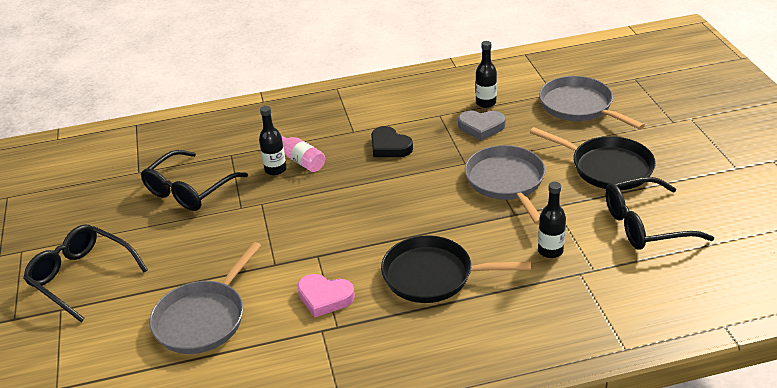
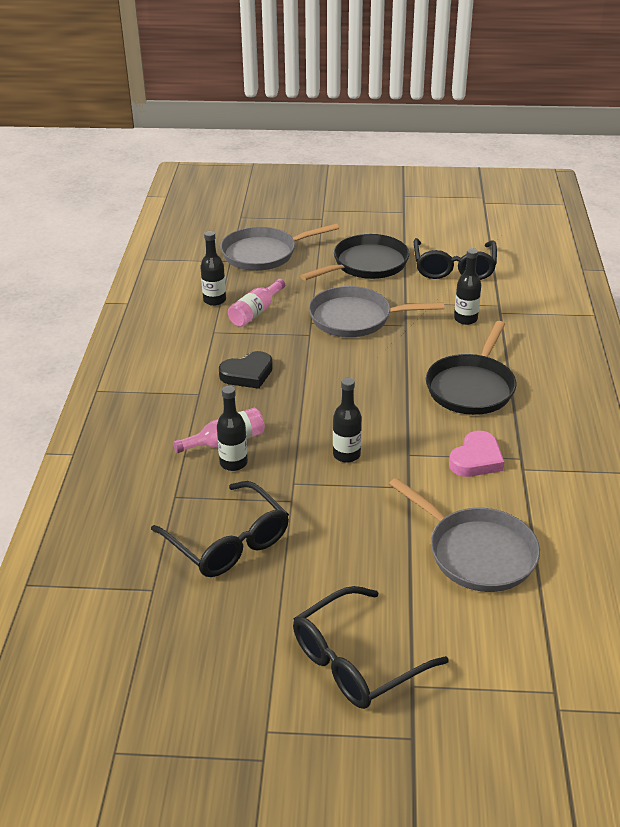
camera: 75 degrees left, 0 degrees up
(304, 222) = (346, 455): none -> black bottle
(481, 127) = (255, 312): grey heart -> pink bottle

